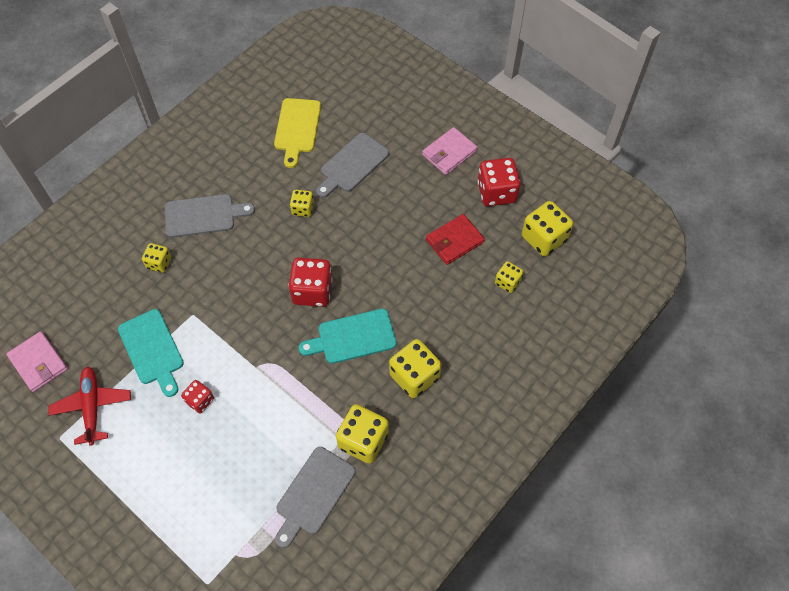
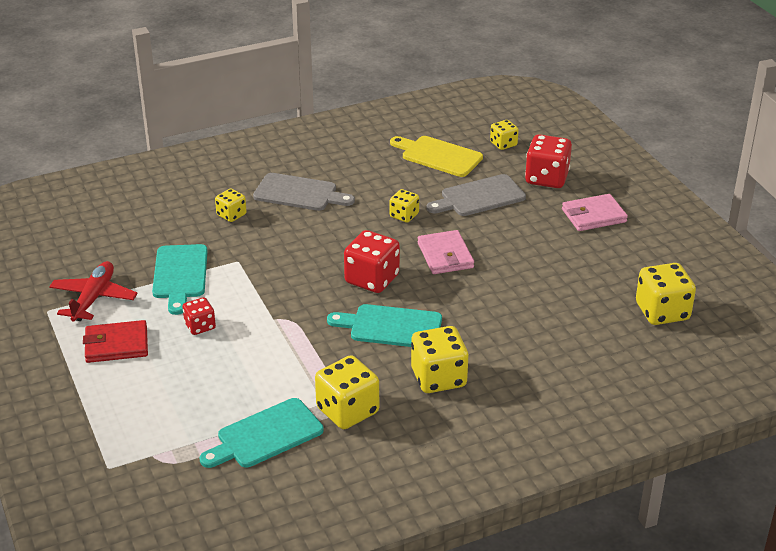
camera: 25 degrees right, 25 degrees down
(38, 363) = (67, 252): pink wallet -> pink wallet (445, 255)
(297, 128) = (438, 156): yellow cutting board -> yellow cutting board turned 90 degrees clockwise
(313, 494) = (265, 435): grey cutting board -> turquoise cutting board
(454, 241) = (555, 285): red wallet -> red wallet (116, 345)
(496, 192) = (628, 260): red dice -> red dice (546, 178)
(507, 282) = (595, 335): yellow dice -> yellow dice (503, 144)

